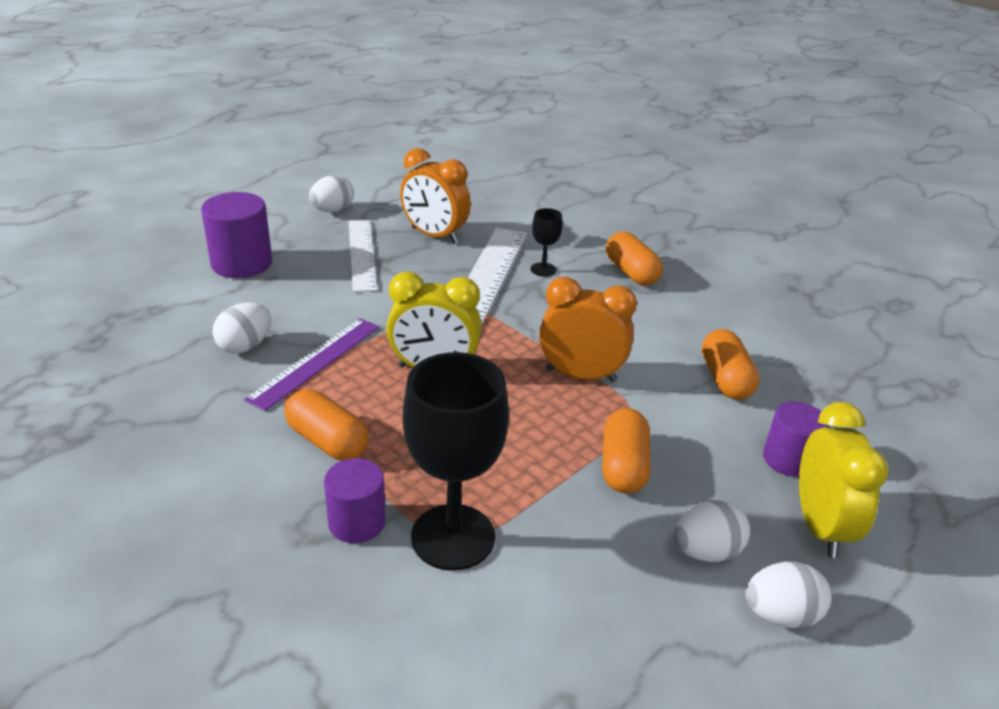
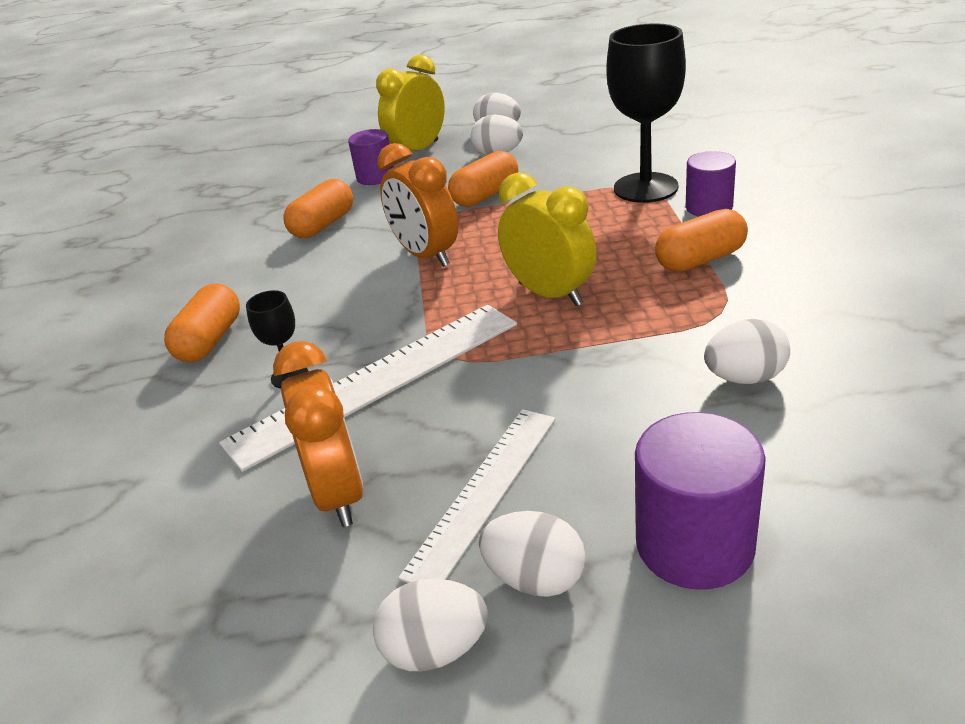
camera: 135 degrees left, 0 degrees up
(309, 236) = (535, 579): none -> white egg
(316, 362) = (667, 334): purple ruler -> none
(327, 441) = (700, 260): orange capsule -> orange capsule turned 75 degrees clockwise

